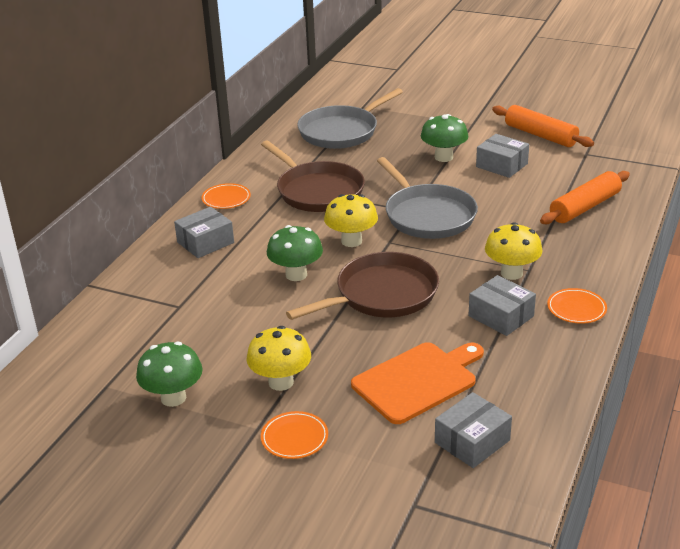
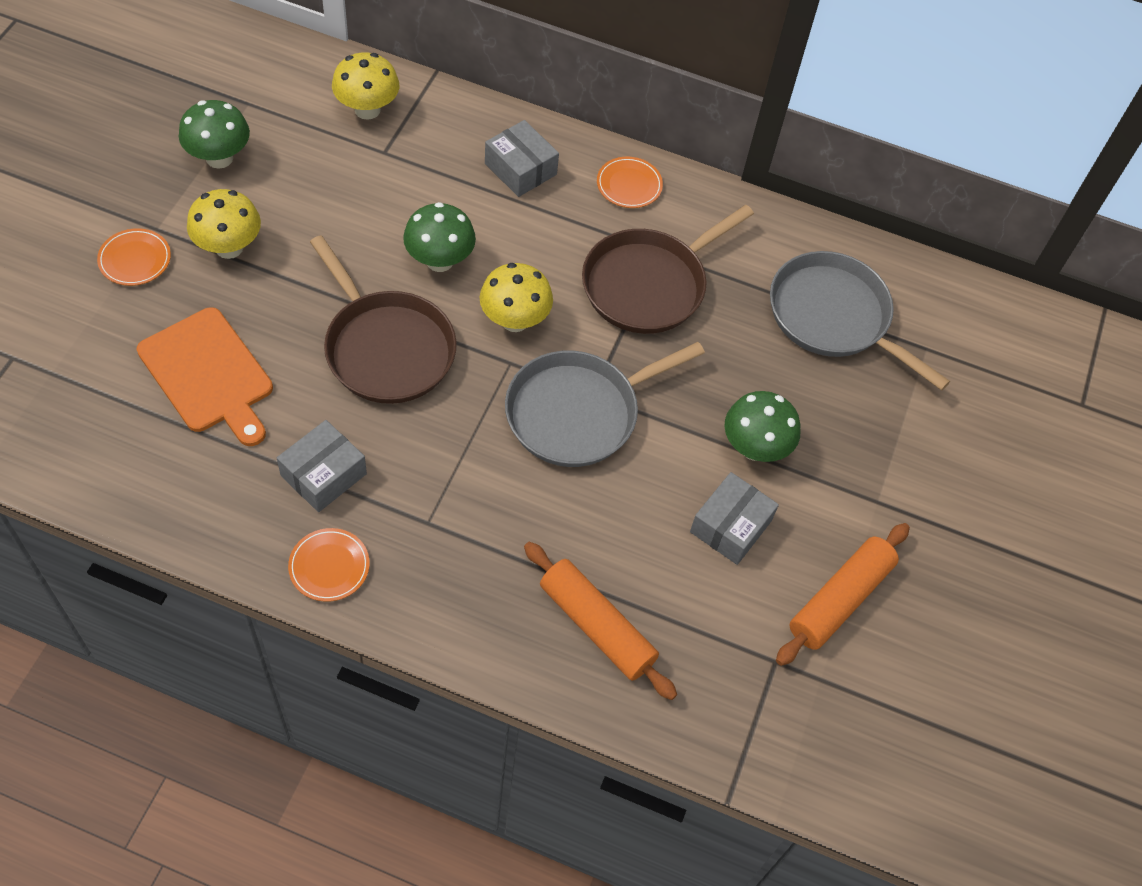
camera: 80 degrees right, 25 degrees up
(472, 441) = (94, 418): grey box -> none
(511, 273) = (421, 500): yellow mushroom -> yellow mushroom (367, 109)

